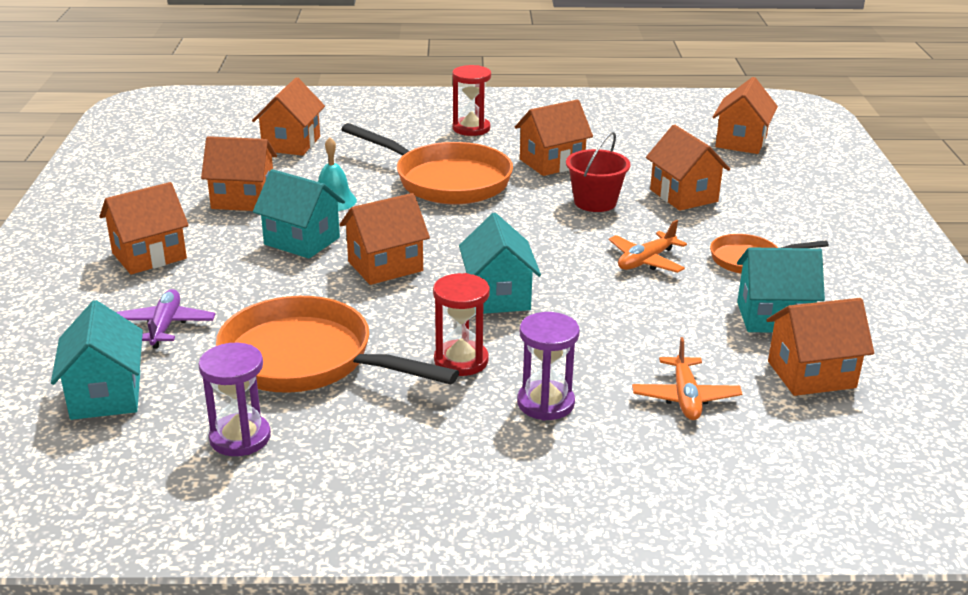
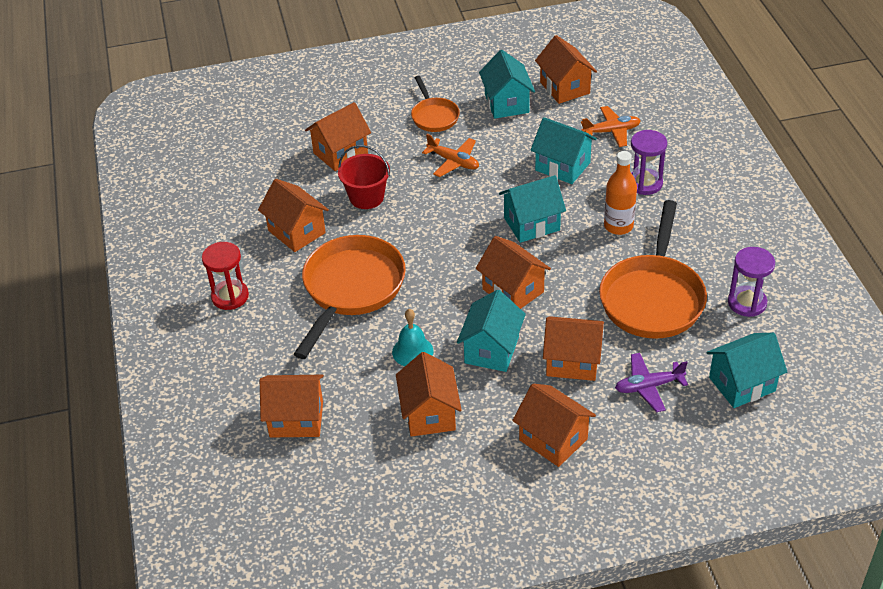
camera: 100 degrees left, 15 degrees up
(461, 361) = (618, 226): red hourglass -> orange bottle
(610, 339) = (562, 166): none -> turquoise house
(741, 142) = (226, 131): orange house -> orange house (572, 362)

